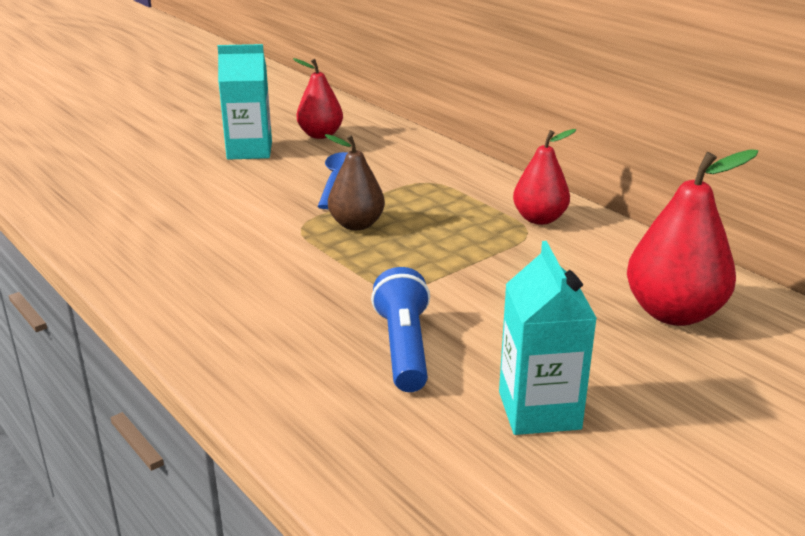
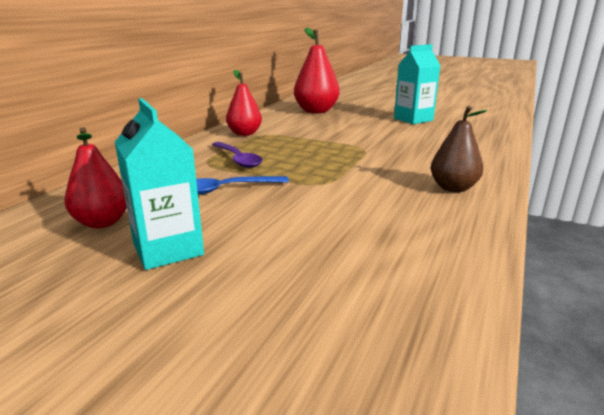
camera: 115 degrees left, 5 degrees down
(356, 224) = (299, 169): brown pear -> brown pear (453, 188)
(403, 347) = (411, 139): blue flashlight -> none
(423, 198) = (238, 159): none -> purple spoon

